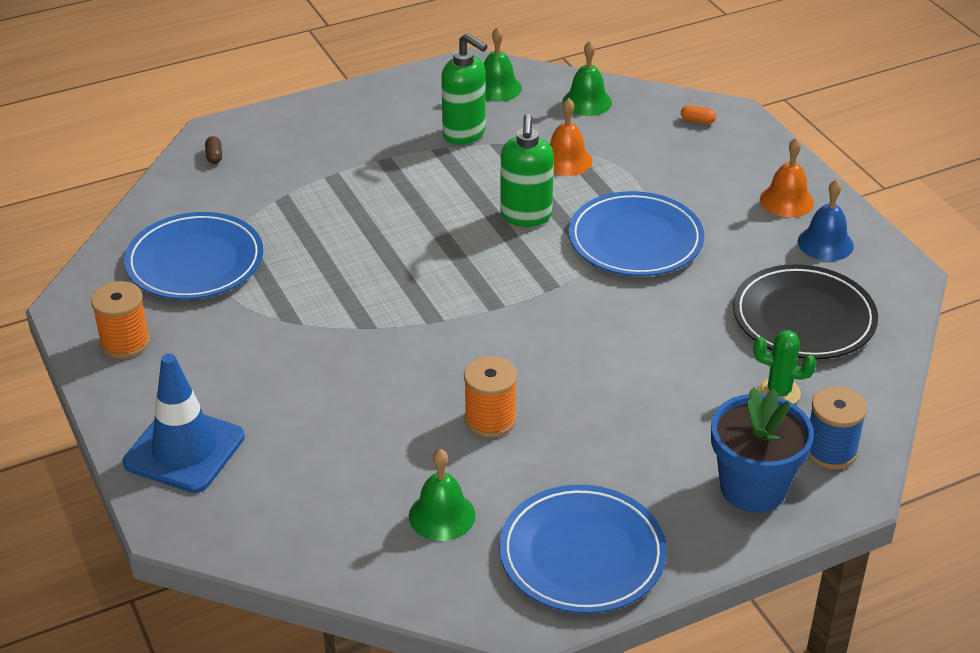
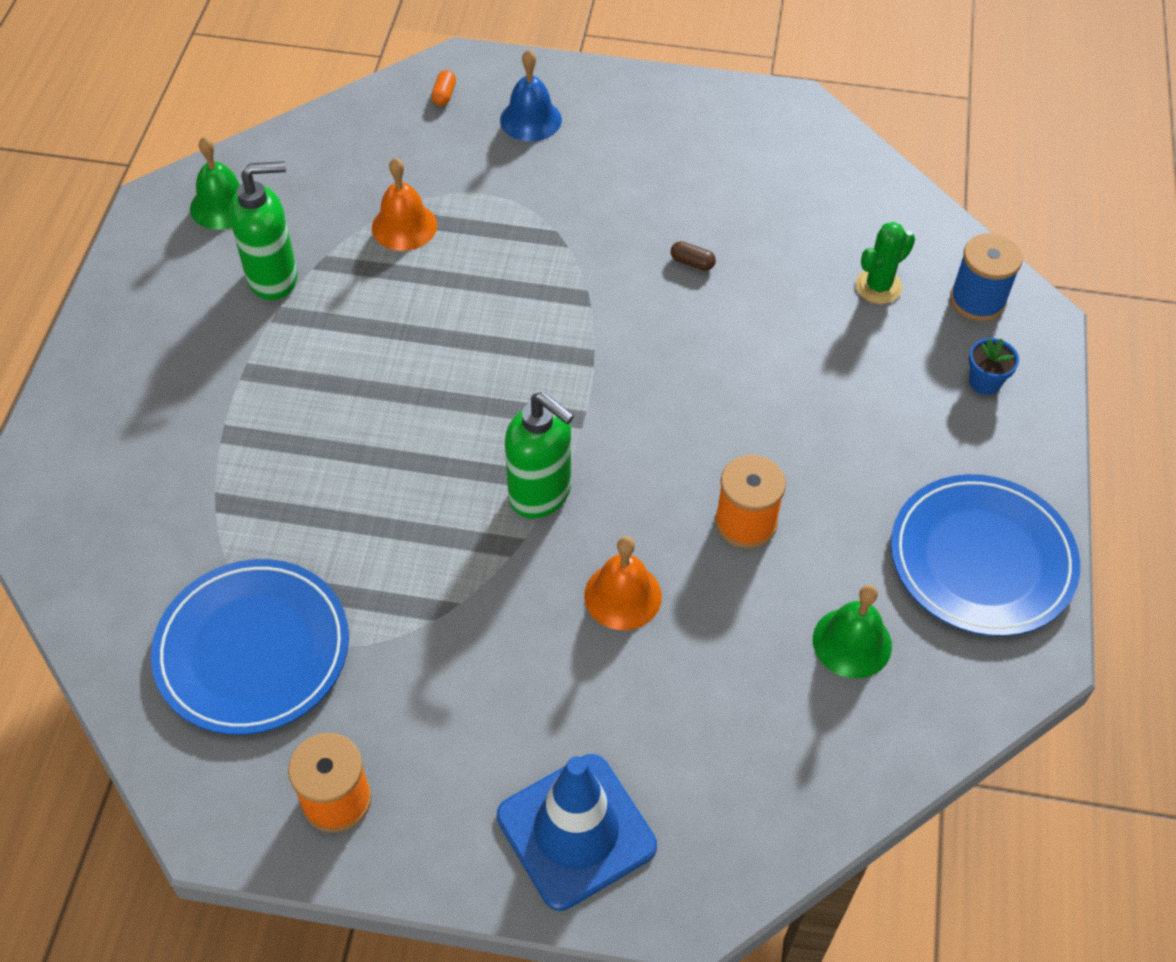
camera: 55 degrees left, 15 degrees up
(214, 156) = (68, 525): brown capsule -> brown capsule (692, 263)
(526, 216) = (463, 311): green soap dispenser -> green soap dispenser (541, 494)
(587, 102) = (325, 152): green bell -> none
(635, 240) = (579, 251): blue plate -> none
(697, 121) = (444, 95): orange capsule -> orange capsule turned 45 degrees counterclockwise
(753, 488) = (984, 382): blue flower pot -> blue flower pot, size x0.45
(786, 201) = (625, 113): orange bell -> orange bell (623, 595)
(803, 318) = (795, 206): black plate -> none
(825, 243) = (708, 127): blue bell -> blue bell (530, 119)

